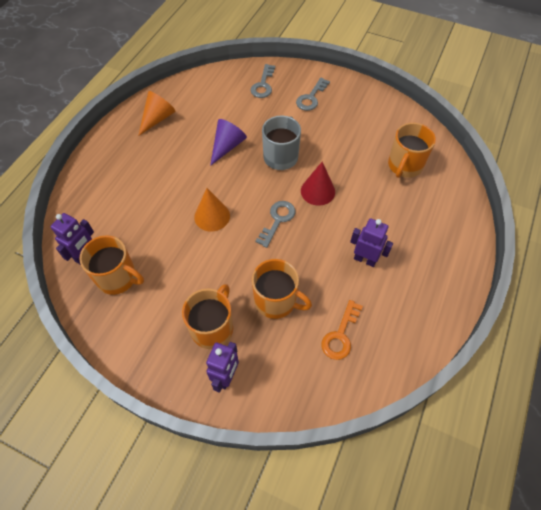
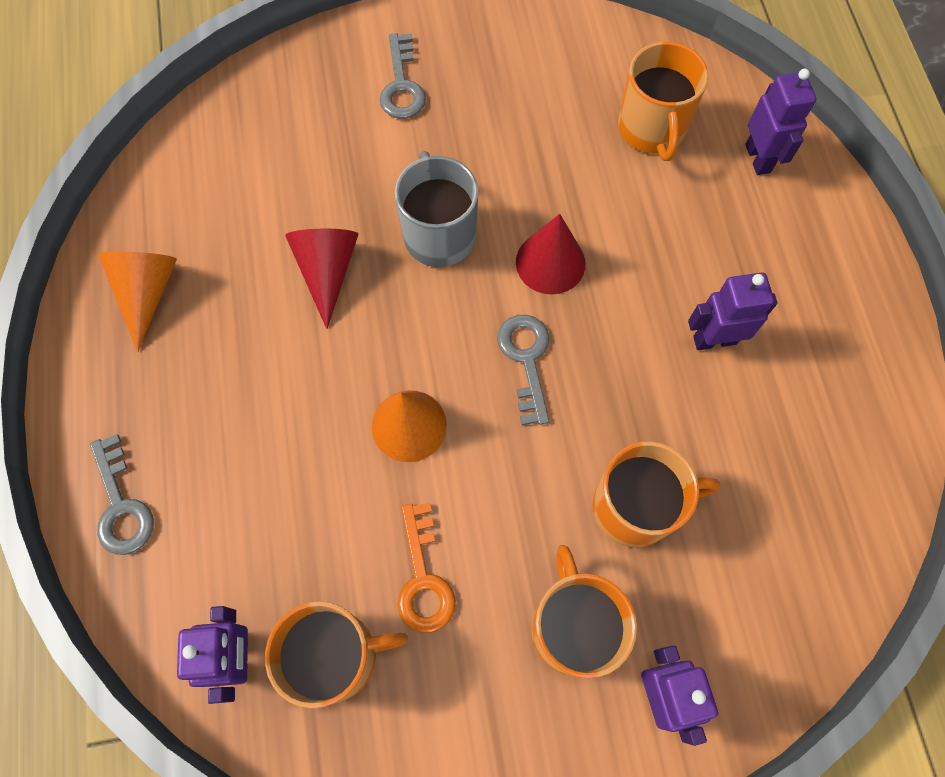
camera: 35 degrees left, 10 degrees up
(227, 146) = (327, 272): purple cone -> red cone
(263, 85) = (294, 107): grey key -> grey key (121, 505)
(340, 335) = (774, 495): orange key -> orange key (423, 578)
(445, 202) = (758, 158): none -> purple robot

